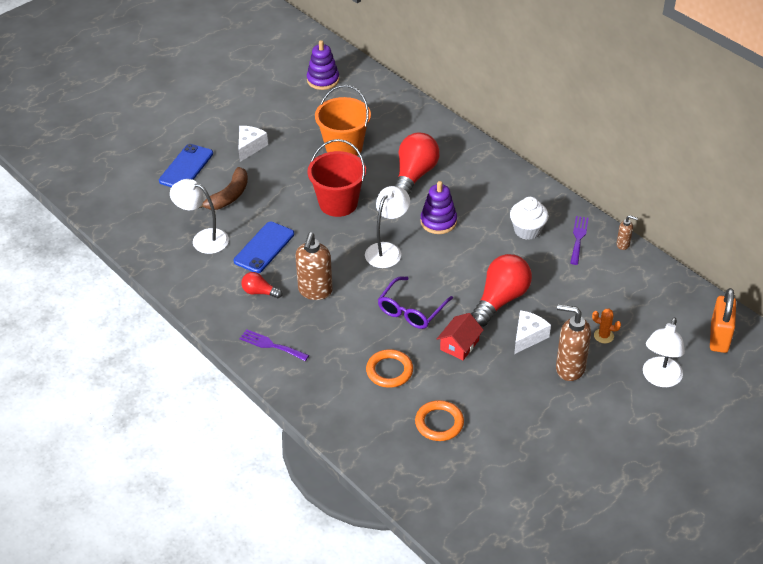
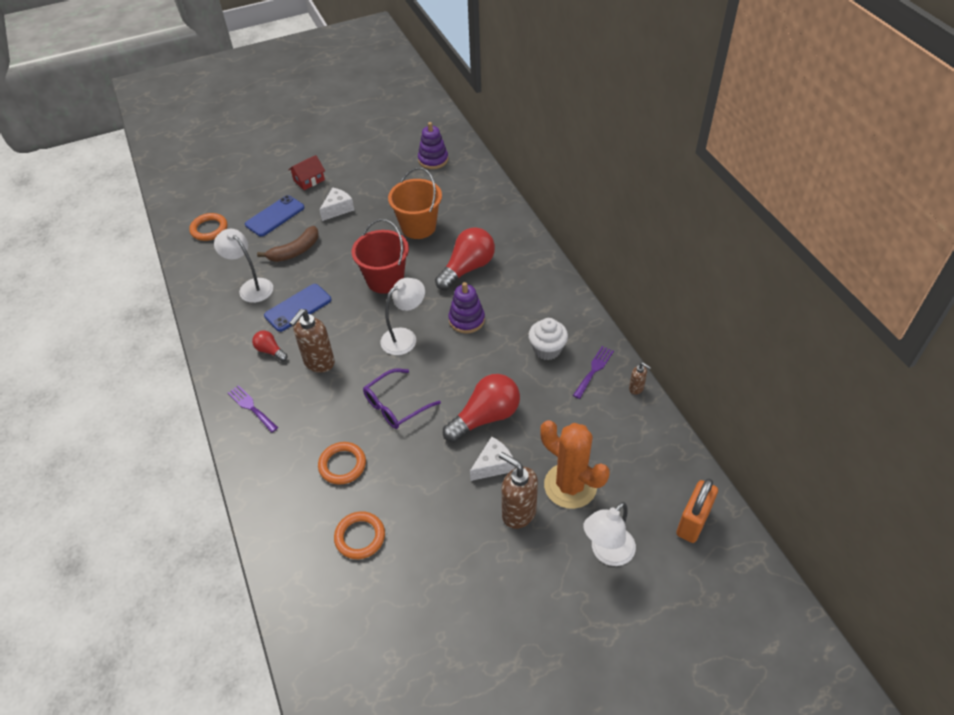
camera: 20 degrees right, 5 degrees up
(122, 194) = (209, 229): none -> orange ring
(459, 345) = (422, 455): red house -> red house (309, 180)
(603, 336) = (570, 485): orange cactus -> orange cactus, size x2.46

